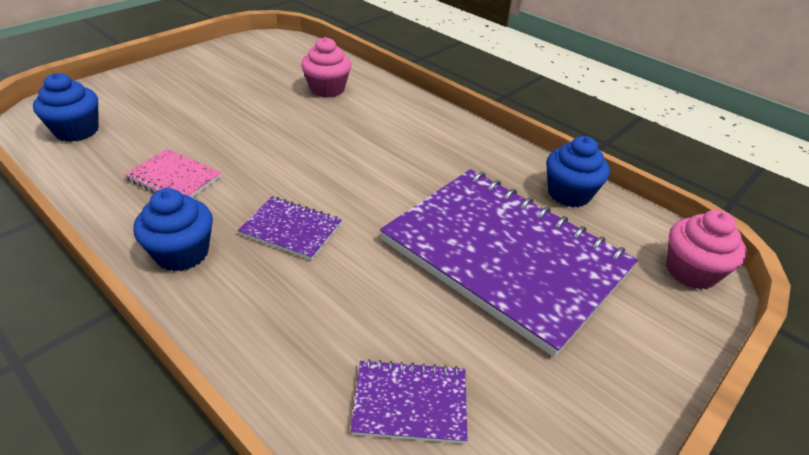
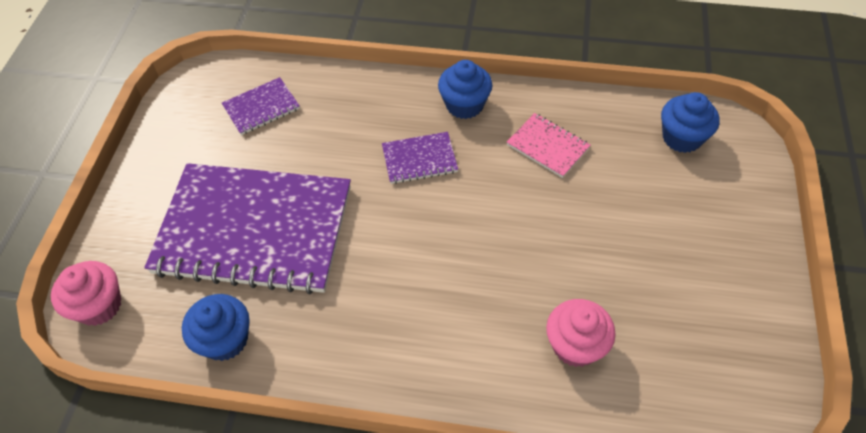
camera: 150 degrees right, 15 degrees up
(174, 178) = (548, 146): pink notebook -> pink notebook turned 45 degrees clockwise

